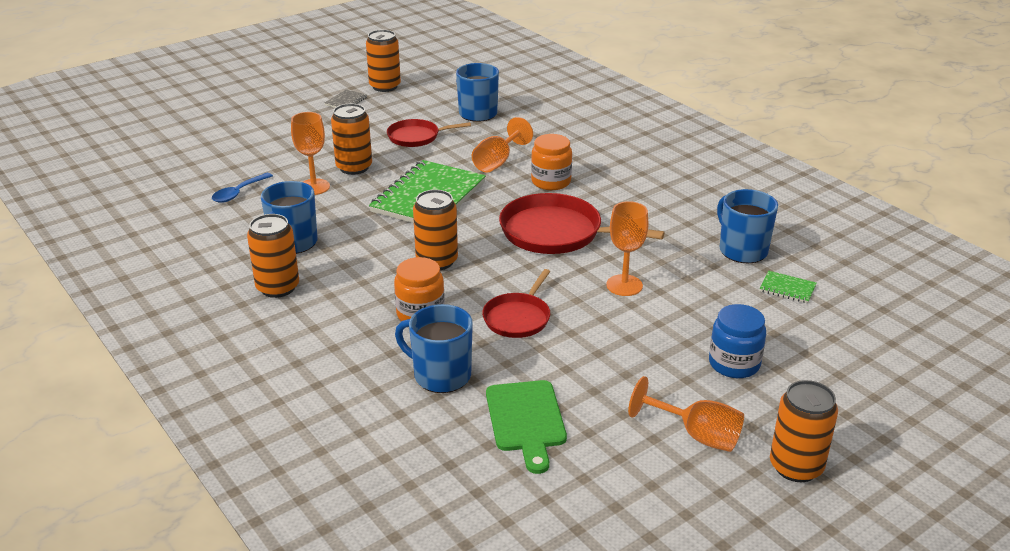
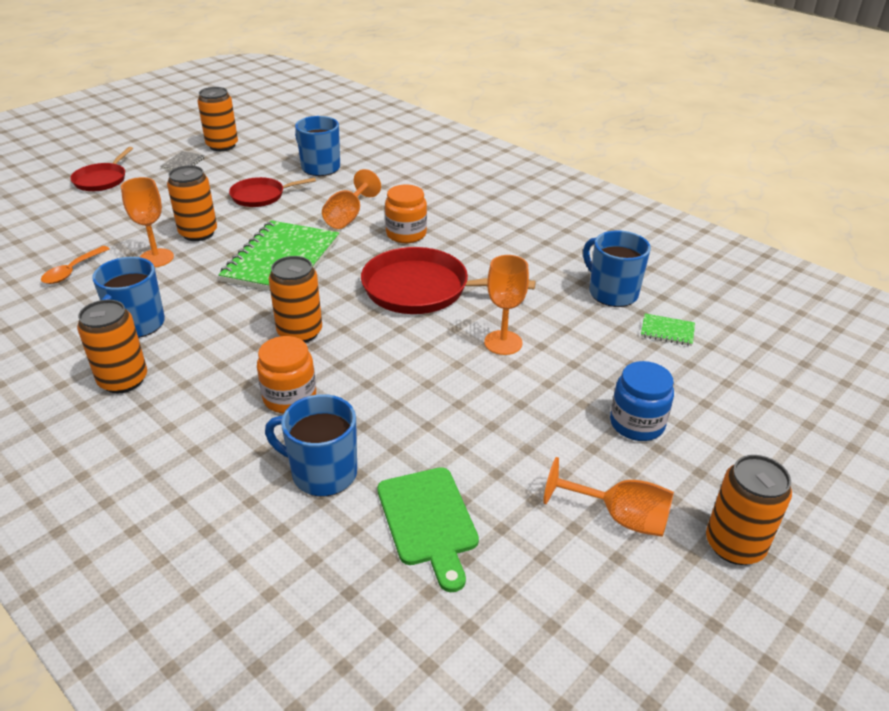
camera: 10 degrees left, 5 degrees up
(238, 193) = (72, 271): blue spoon -> orange spoon
(518, 318) = (398, 392): red pan -> red pan (102, 180)

